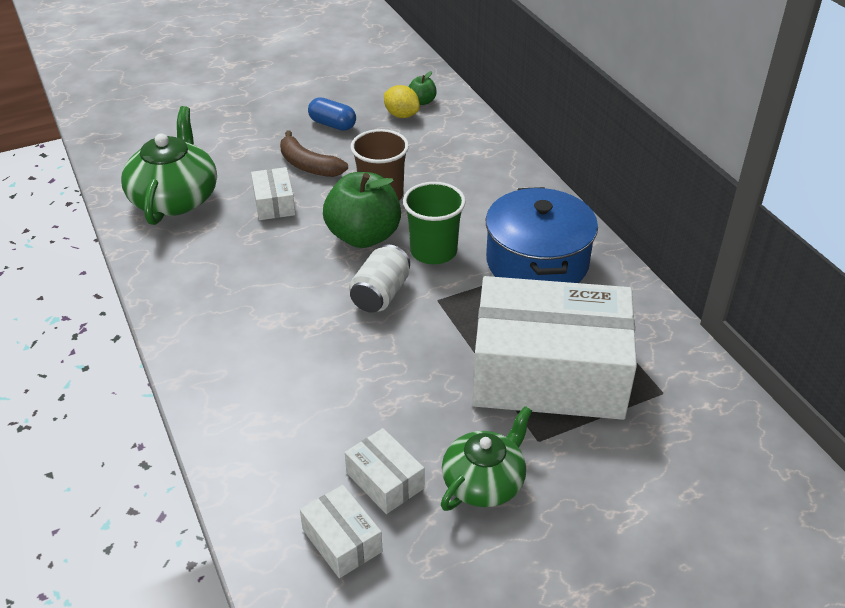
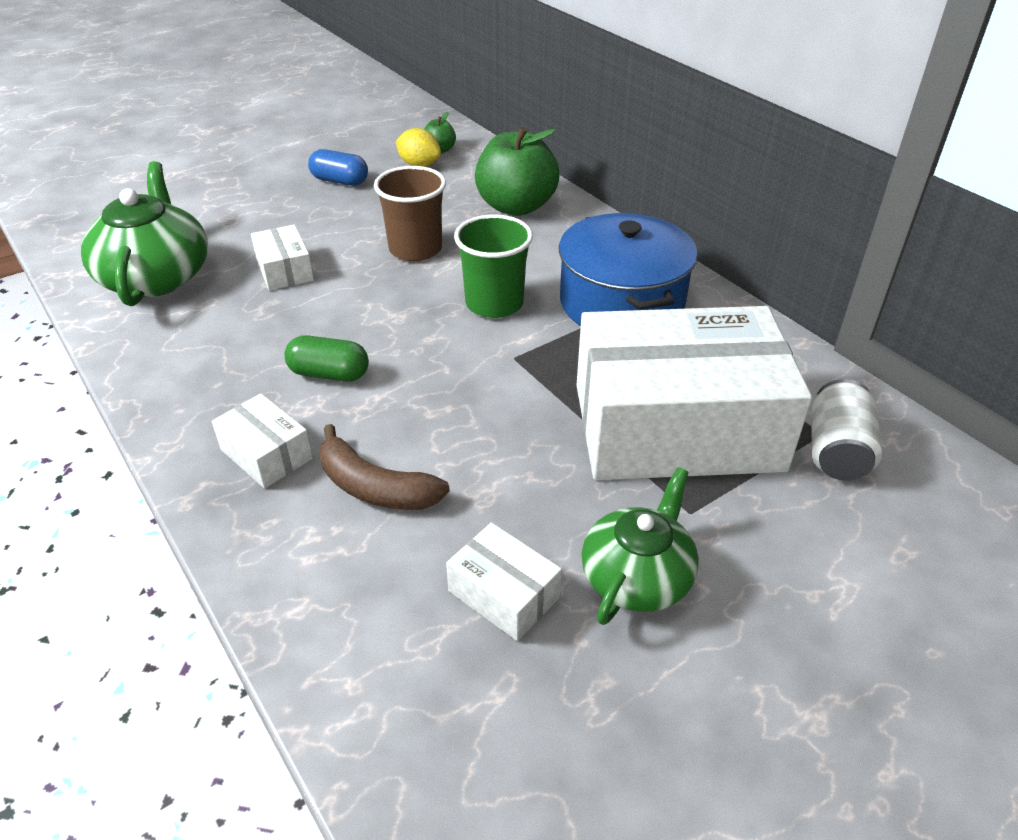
camera: 10 degrees left, 0 degrees up
(293, 296) = (329, 374): none -> green capsule
(308, 165) = (319, 225): brown banana -> brown banana (375, 487)
(342, 540) = (464, 689): white box -> white box (266, 454)
(363, 236) = (404, 295): green apple -> green apple (516, 206)
(380, 294) = (441, 359): white can -> white can (836, 451)

